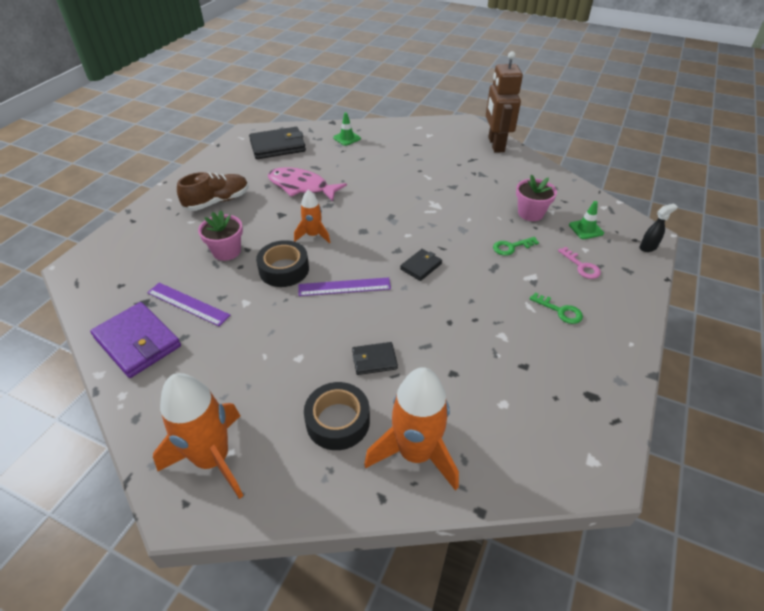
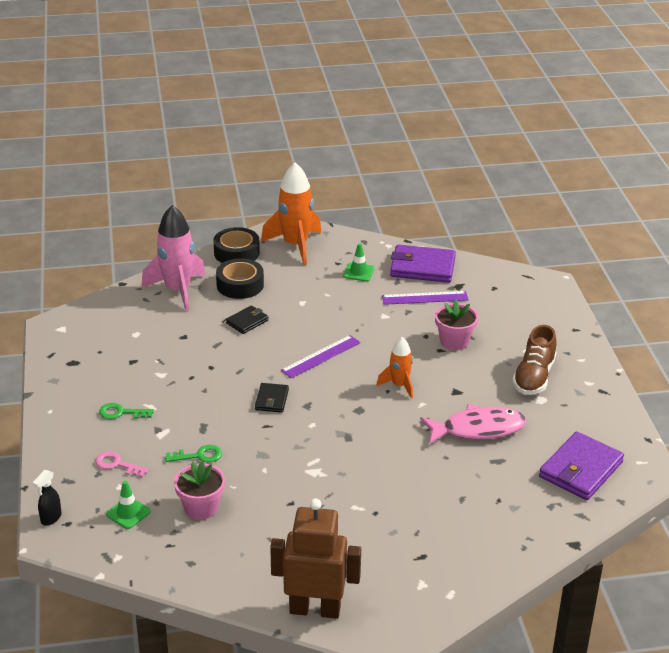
camera: 145 degrees right, 10 degrees down
(277, 146) = (581, 469): black wallet -> purple wallet
(284, 269) = (386, 348): black tape -> black tape (236, 253)
(347, 138) = (519, 523): green traffic cone -> green traffic cone (358, 272)
(416, 453) = (177, 290): orange rocket -> pink rocket
(495, 145) = (315, 609): brown robot -> brown robot turned 45 degrees counterclockwise
(511, 247) = (198, 456): green key -> green key turned 45 degrees clockwise

